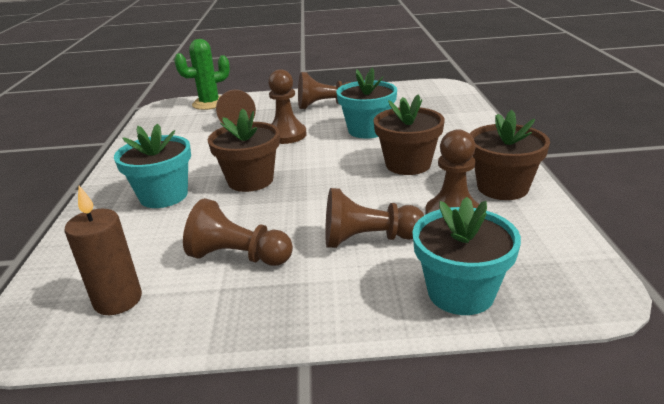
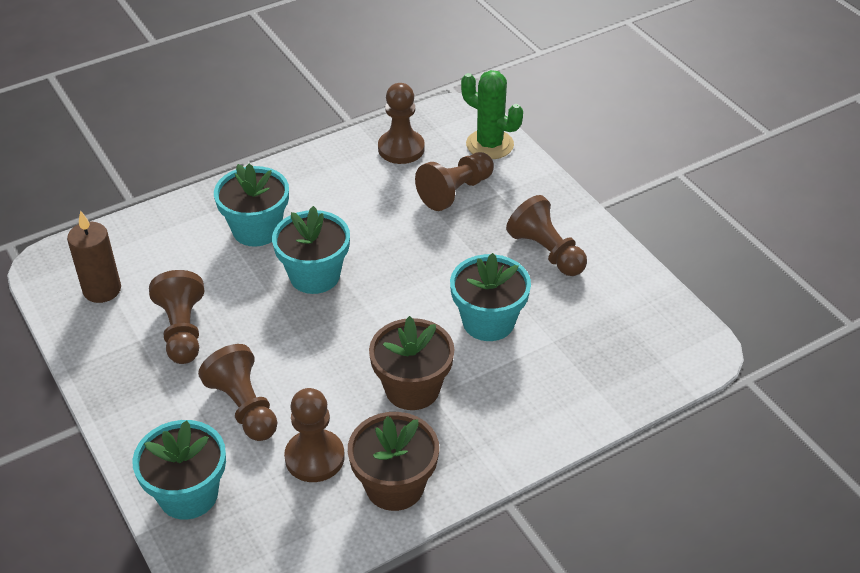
camera: 60 degrees right, 15 degrees up
(250, 180) = (314, 275): brown flower pot -> turquoise flower pot
(286, 135) = (435, 255): brown pawn -> brown pawn (401, 149)

